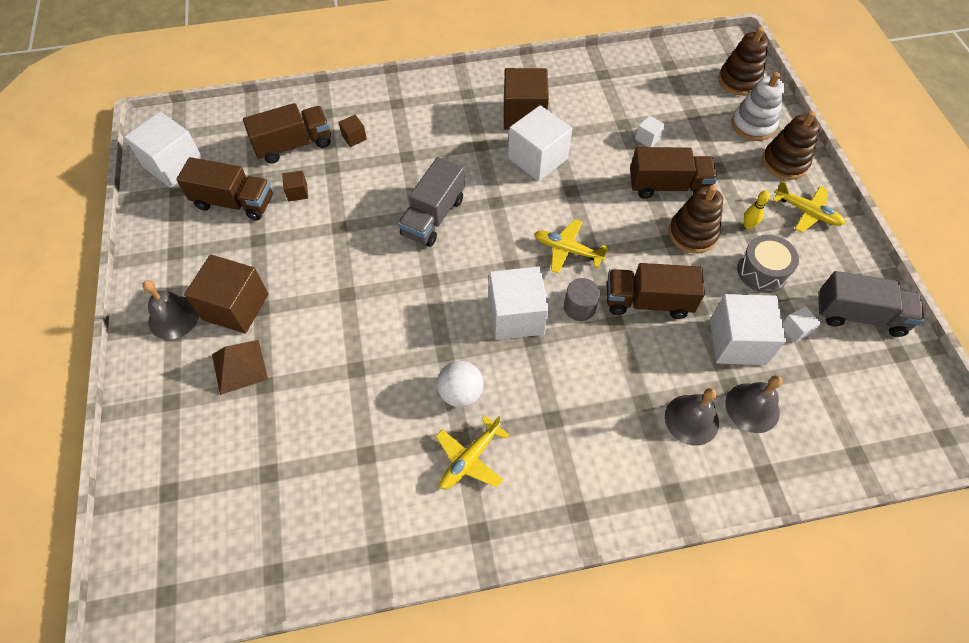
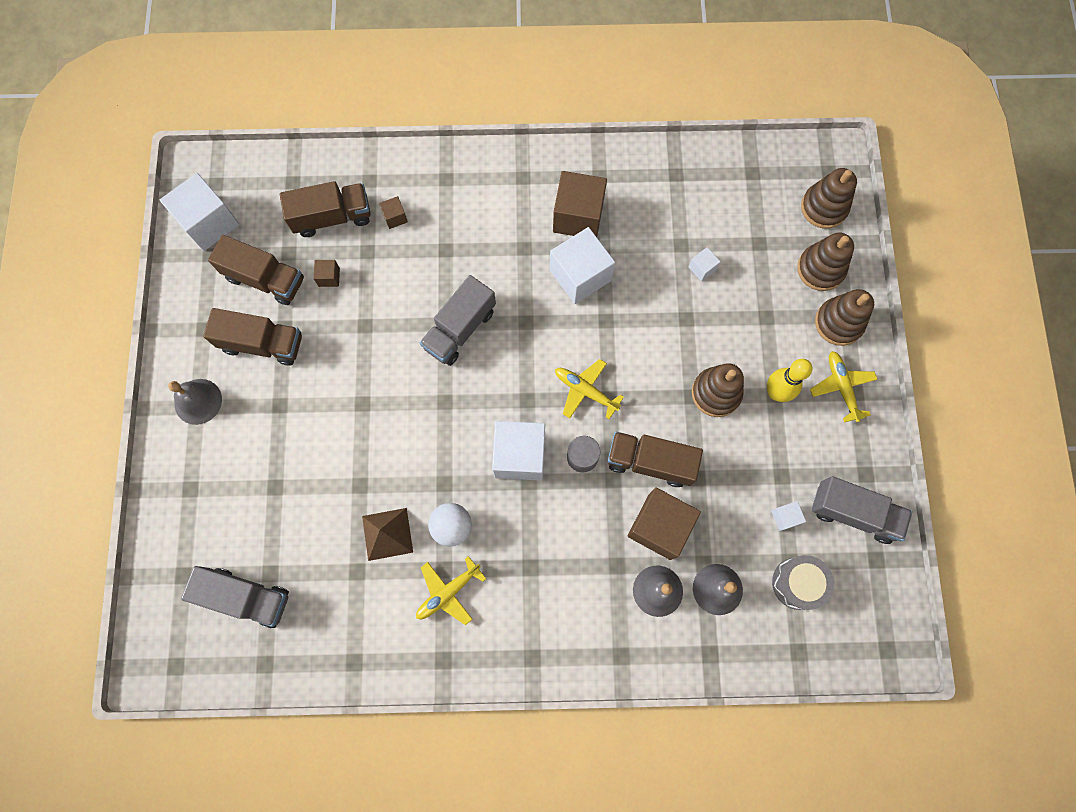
camera: 10 degrees right, 15 degrees up
(236, 307) = (256, 400): brown cube -> brown cube (659, 527)
(239, 366) = (254, 464): brown pyramid -> brown pyramid (387, 534)
(243, 503) = (246, 597): none -> grey truck
(668, 186) = (707, 332): brown truck -> brown truck (262, 344)
(737, 342) = (724, 520): white cube -> none
(748, 225) = (775, 393): yellow bowling pin -> yellow bowling pin, size x1.78
(753, 125) = (820, 269): white stacking toy -> brown stacking toy
(762, 272) = (772, 448): grey drum -> grey drum (797, 583)
(806, 212) = (841, 387): yellow plane -> yellow plane turned 150 degrees counterclockwise

